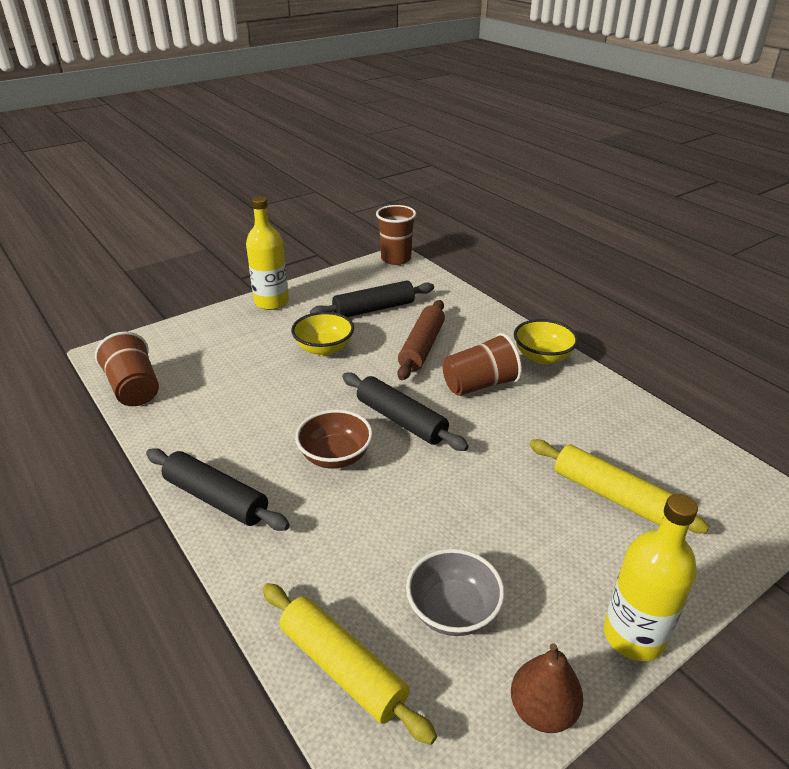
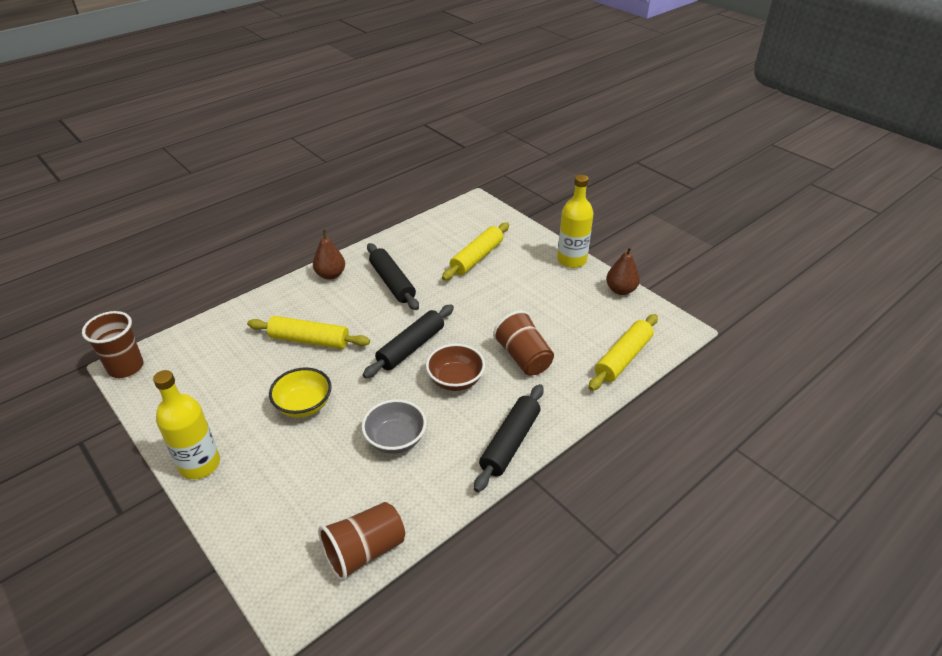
camera: 95 degrees left, 5 degrees up
(373, 309) = (235, 376): black rolling pin -> black rolling pin (392, 283)
(421, 347) = (309, 340): brown rolling pin -> yellow rolling pin
(453, 610) = (575, 318): grey bowl -> grey bowl (395, 439)
(479, 385) = (366, 307): brown cup -> brown cup (523, 358)
(542, 357) = (330, 275): yellow bowl -> brown pear

